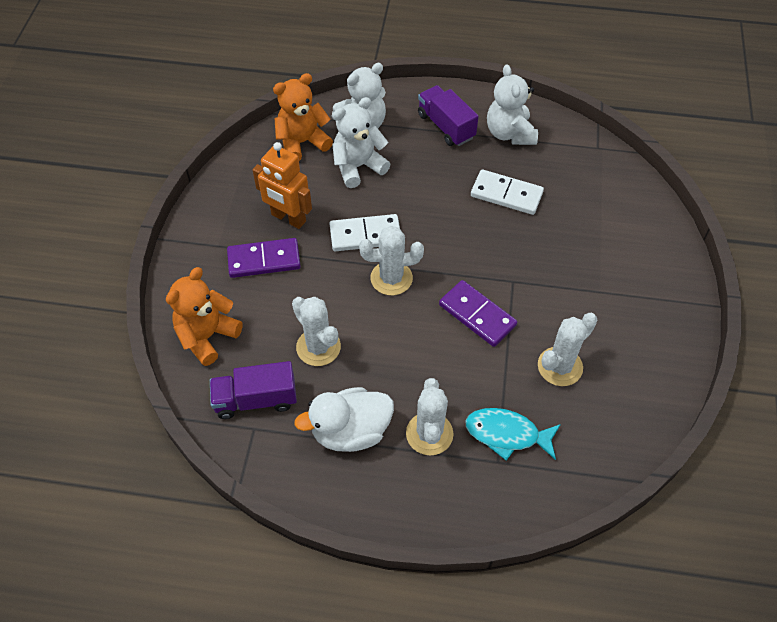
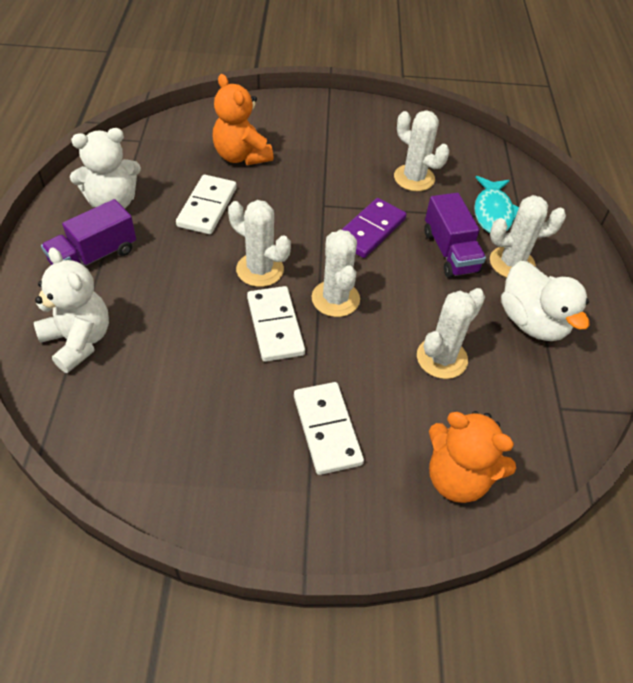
camera: 100 degrees left, 5 degrees down
(256, 399) = (526, 410): purple truck -> purple truck (450, 252)
(264, 260) = (326, 429): purple domino -> white domino
(288, 218) = (253, 410): orange robot -> none
(302, 142) = (109, 409): orange teddy bear -> orange teddy bear (241, 156)
(358, 167) = (160, 340): white teddy bear -> none
(428, 228) = (260, 270): none -> white cactus

